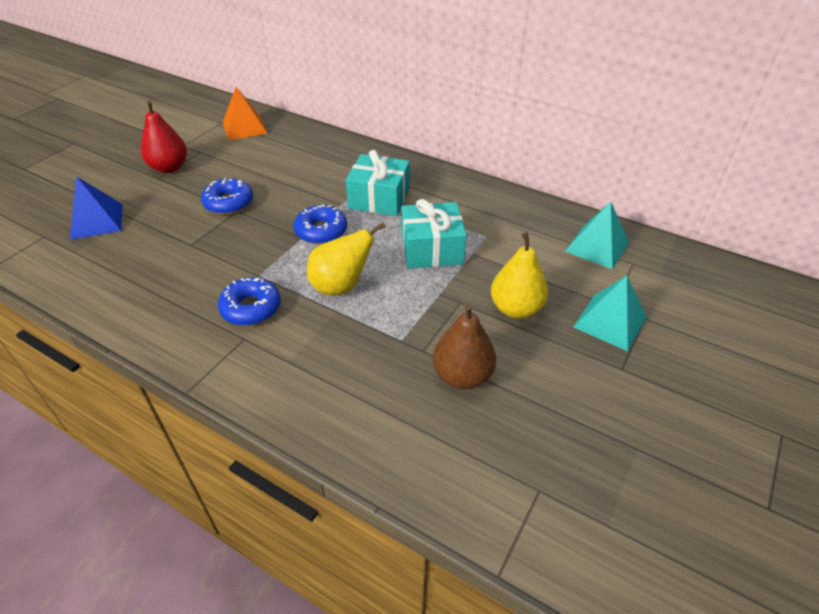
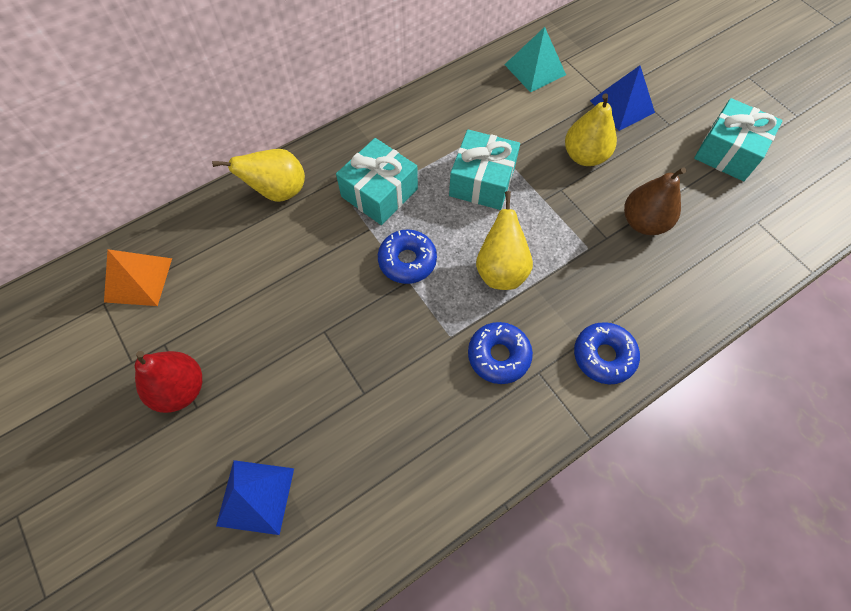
camera: 65 degrees left, 20 degrees up
(229, 203) = (304, 336): blue donut -> blue donut (603, 356)
(348, 154) = (278, 191): none -> yellow pear
(610, 321) = (622, 106): turquoise pyramid -> blue pyramid
(628, 435) = (728, 152): none -> turquoise gift

